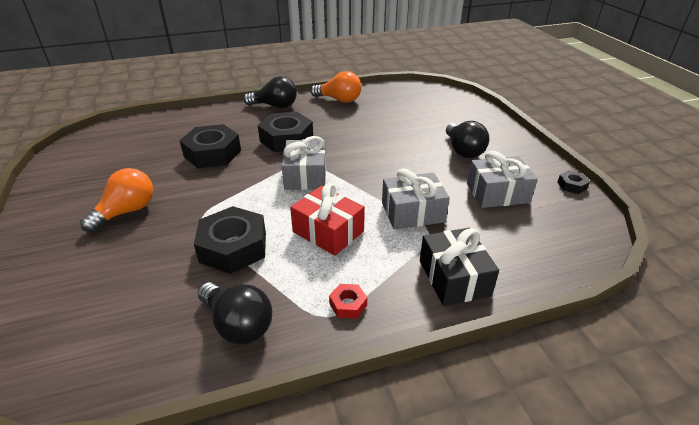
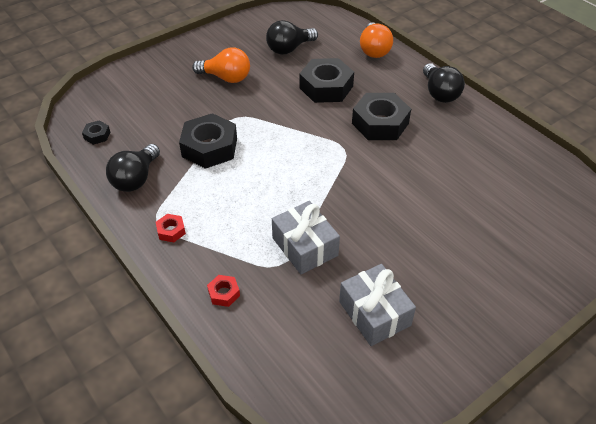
camera: 70 degrees right, 10 degrees up
(305, 175) = (325, 156): grey gift -> none
(328, 231) = (251, 195): red gift -> none
(339, 100) = (492, 136): orange light bulb -> orange light bulb (374, 50)
(454, 278) = (224, 293): black gift -> red nut
(463, 151) = (449, 270): black light bulb -> black light bulb (289, 49)
(572, 185) = (432, 390): black nut -> black nut (97, 135)

